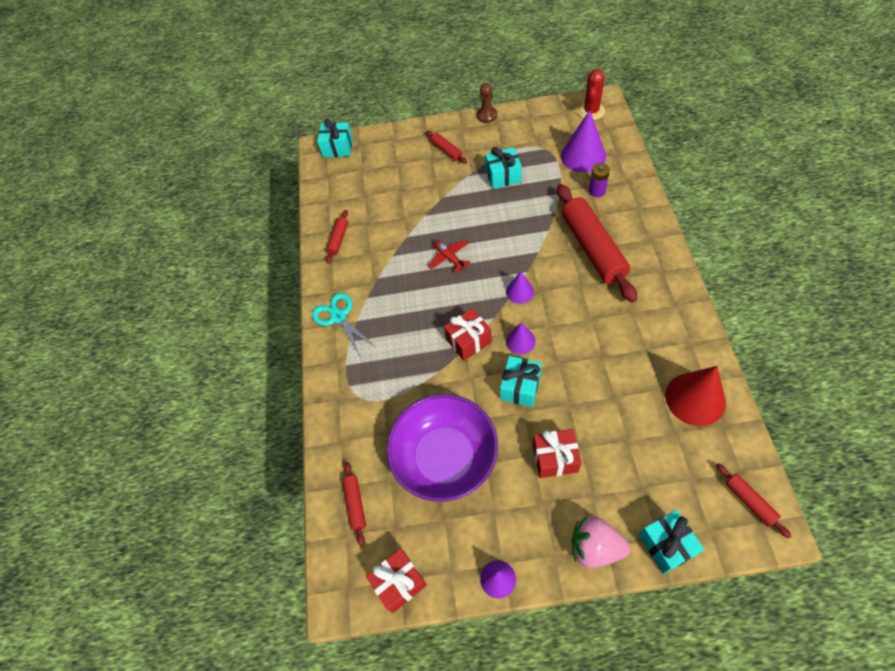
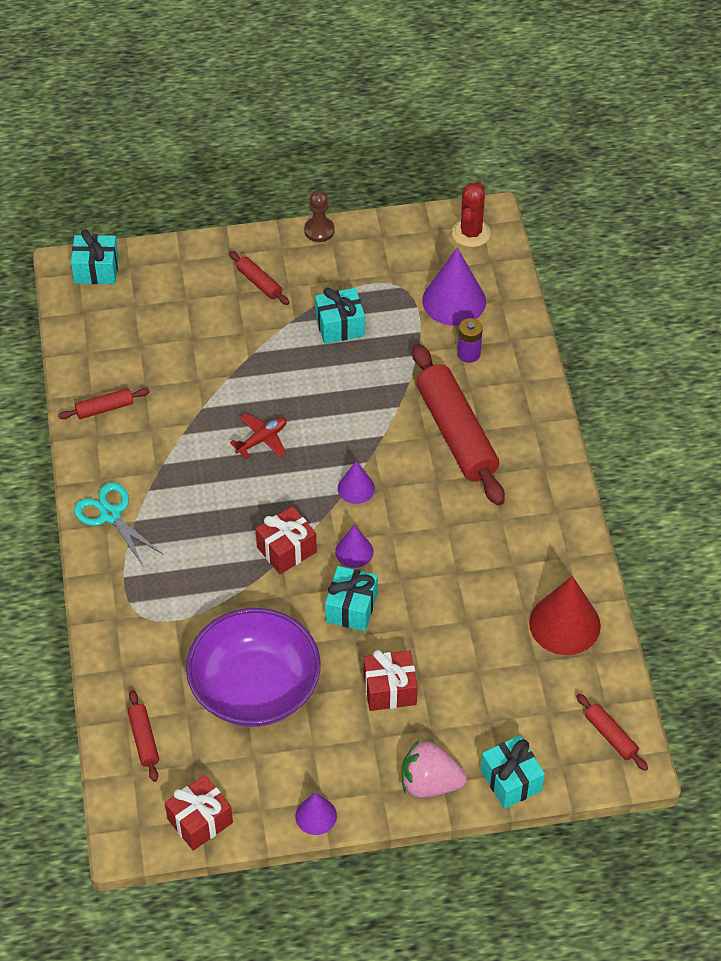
camera: 10 degrees left, 5 degrees down
(338, 239) = (104, 408): red rolling pin -> red rolling pin turned 60 degrees clockwise
(449, 258) = (262, 439): red plane -> red plane turned 90 degrees clockwise

